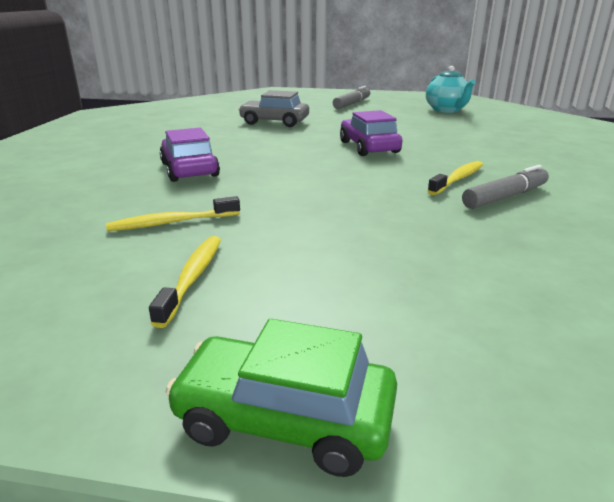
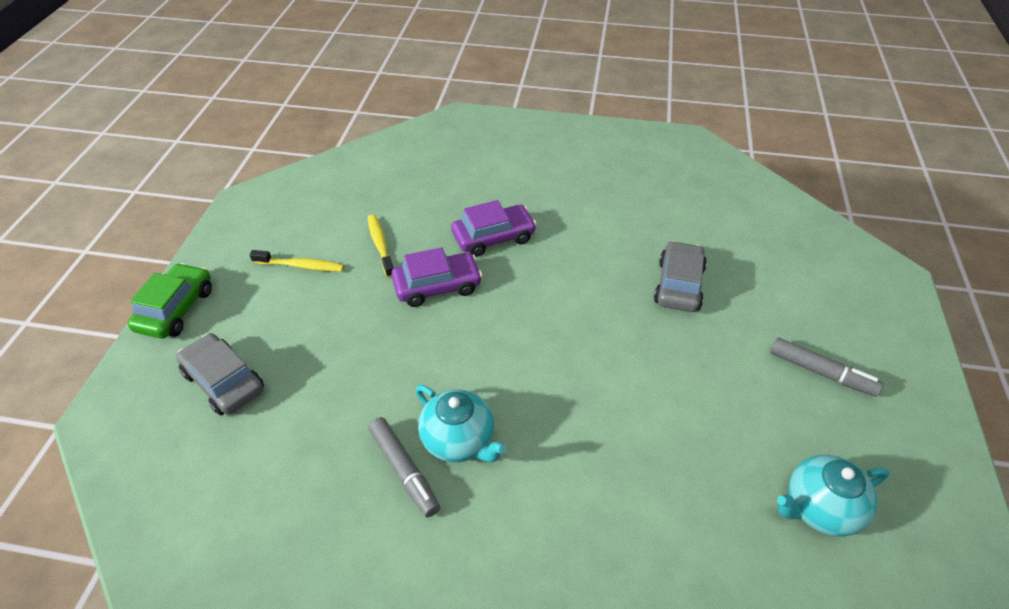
camera: 90 degrees right, 20 degrees up
(368, 147) = (574, 373): purple car -> purple car (437, 286)
(452, 317) = (224, 382): none -> grey car
(458, 179) = (459, 440): yellow toothbrush -> turquoise teapot

